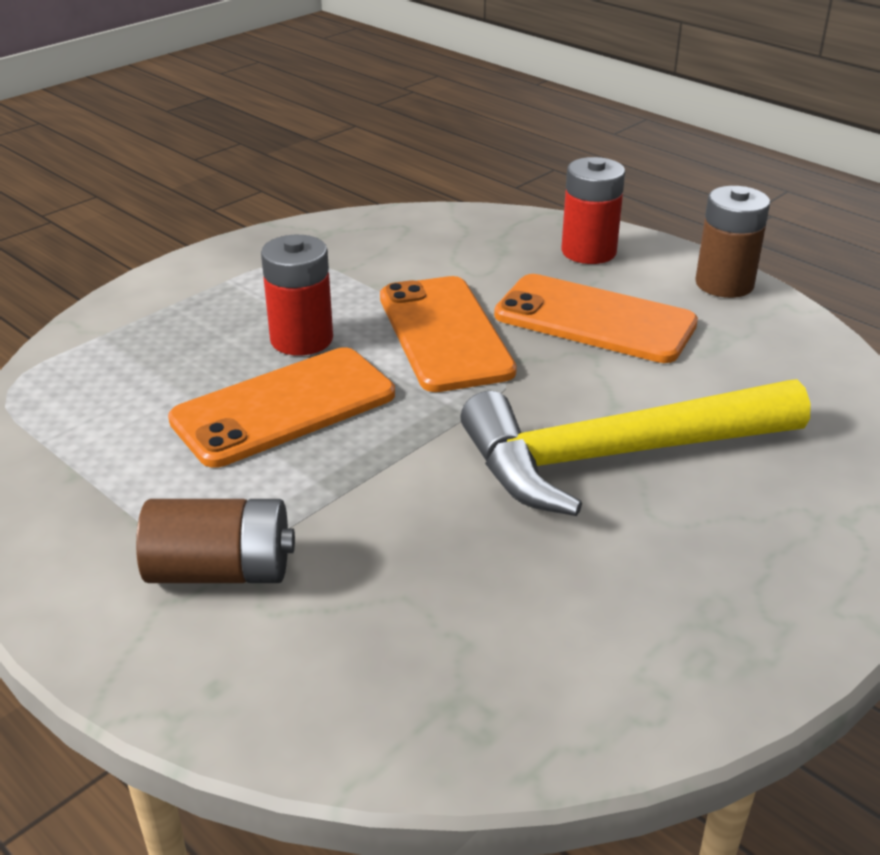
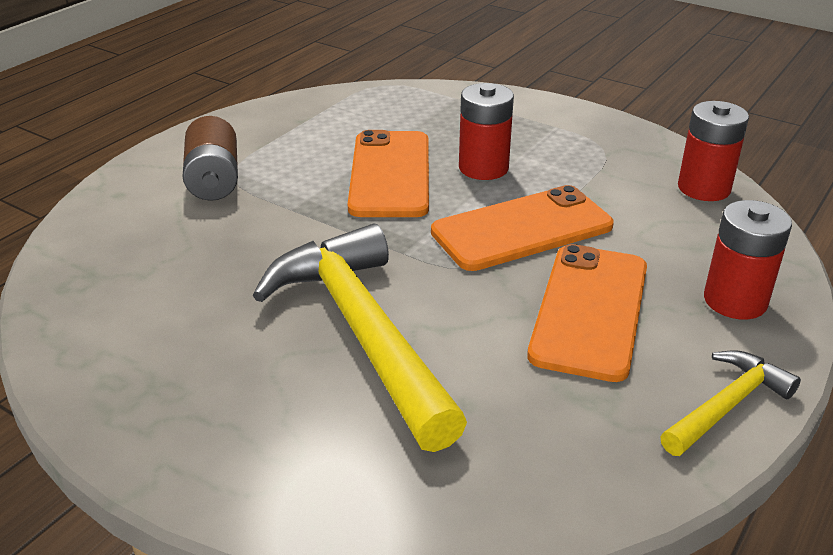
camera: 80 degrees right, 0 degrees up
(284, 407) = (390, 174): orange phone -> orange phone turned 45 degrees clockwise
(402, 226) = (704, 188): none -> red battery
(724, 284) = (727, 405): brown battery -> yellow hammer

